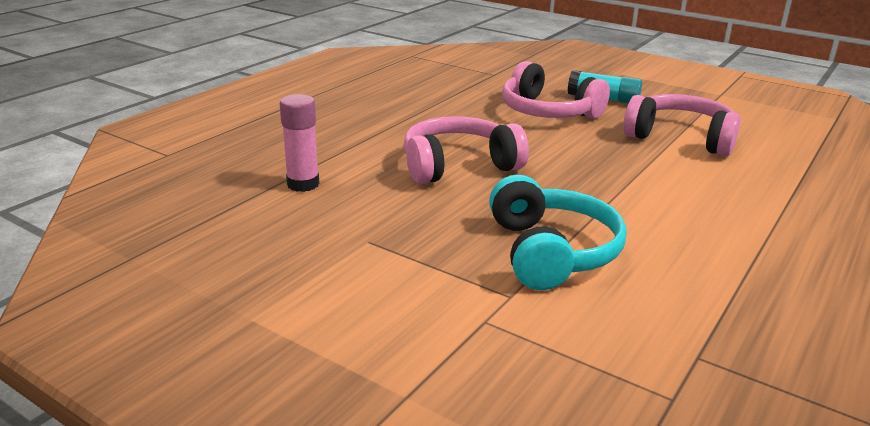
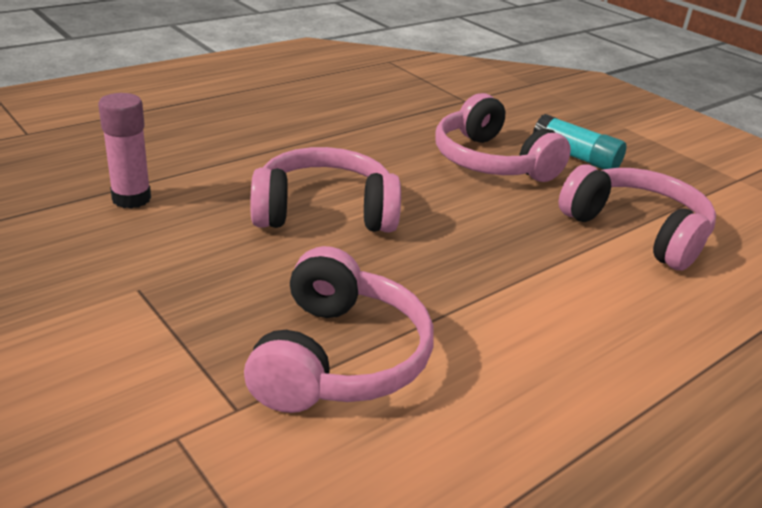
camera: 15 degrees right, 5 degrees up
(551, 252) = (339, 357): turquoise headphones -> pink headphones

